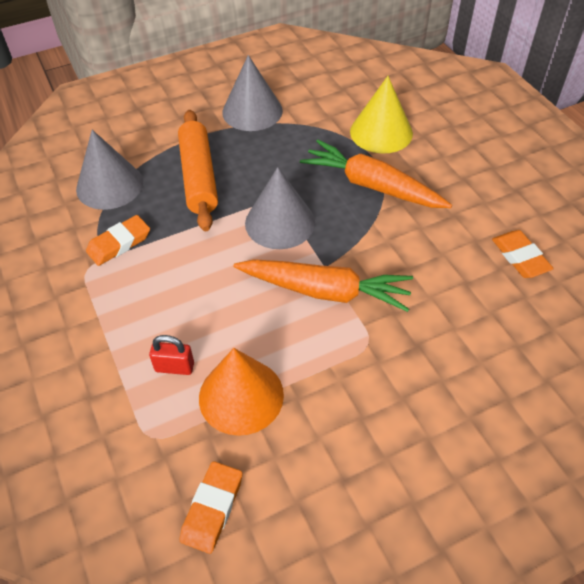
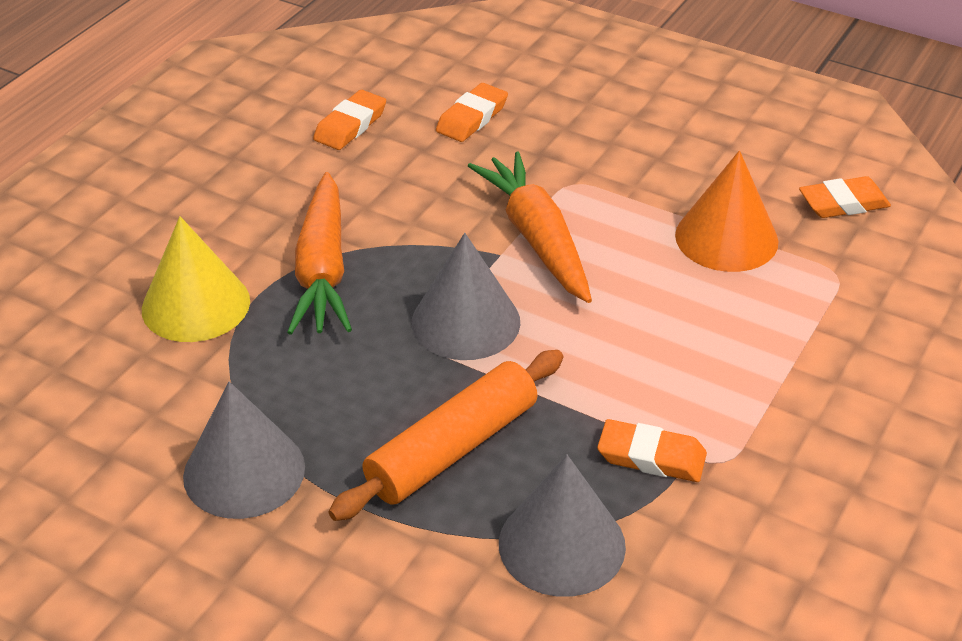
camera: 125 degrees left, 10 degrees down
(174, 367) = (752, 300): red padlock -> none
(490, 328) = (472, 118): none -> orange eraser

